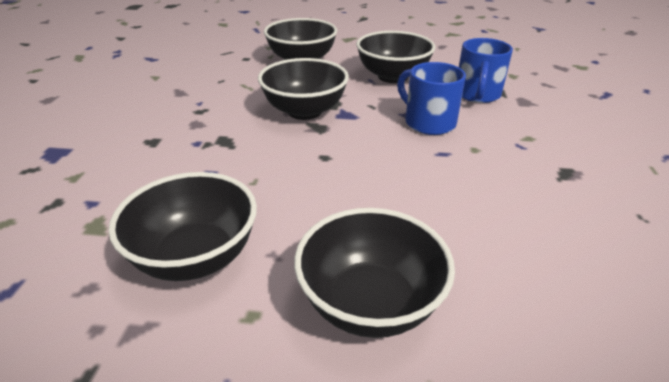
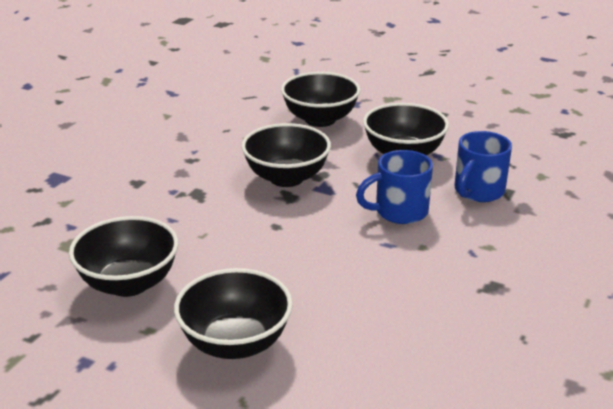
camera: 20 degrees right, 5 degrees down
(428, 122) = (399, 212): blue mug -> blue mug turned 90 degrees counterclockwise

